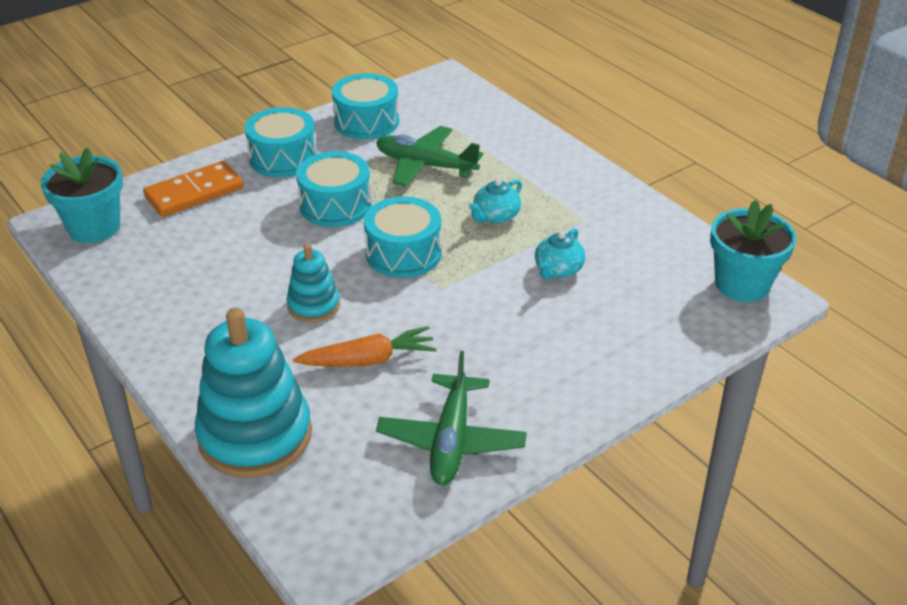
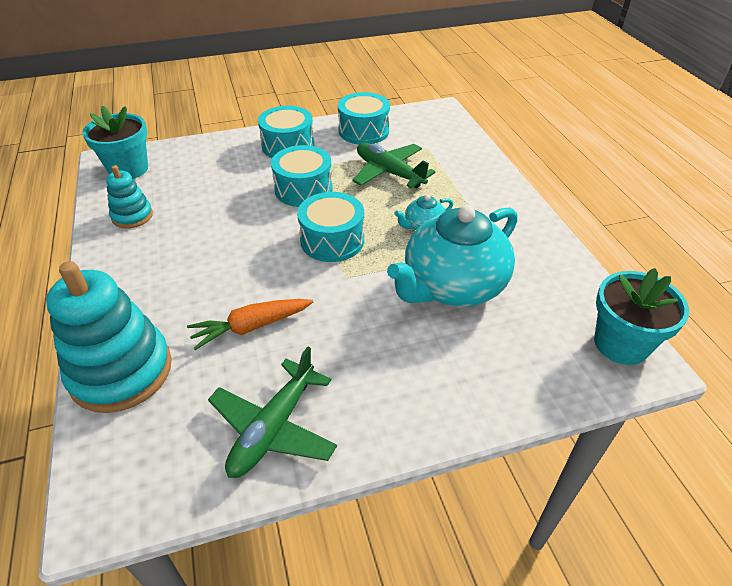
camera: 20 degrees right, 5 degrees up
(194, 192) = (211, 158): orange domino -> none
(313, 305) = (237, 267): turquoise stacking toy -> turquoise stacking toy (132, 216)
(369, 360) = (251, 327): orange carrot -> orange carrot turned 150 degrees clockwise
(558, 270) = (452, 286): turquoise teapot -> turquoise teapot, size x2.31

